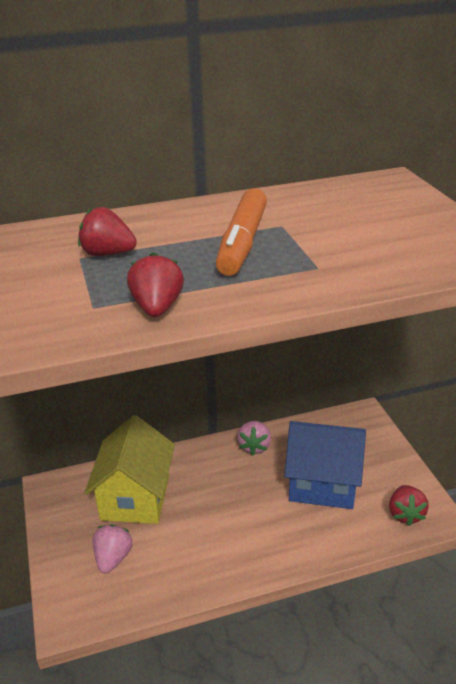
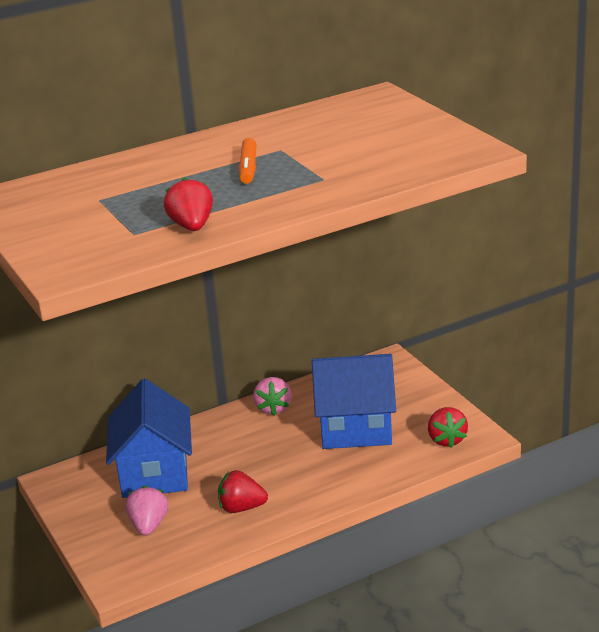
camera: 10 degrees left, 5 degrees down
(107, 254) = (124, 193): red strawberry -> red strawberry (241, 508)
(135, 497) = (154, 473): yellow house -> blue house
(242, 243) = (248, 168): orange marker -> orange marker, size x0.59

